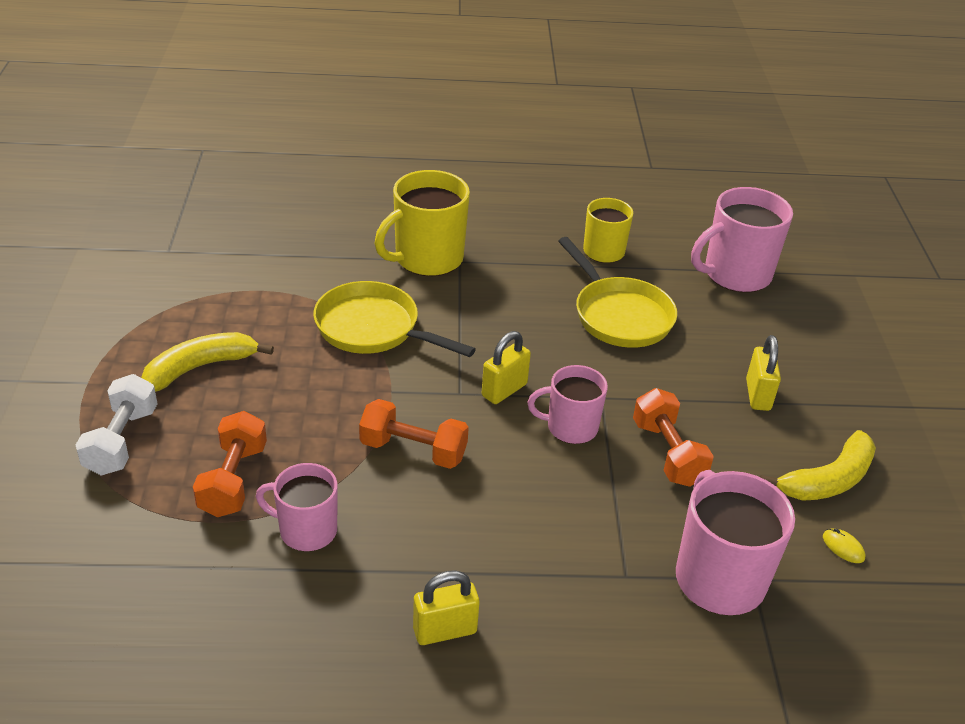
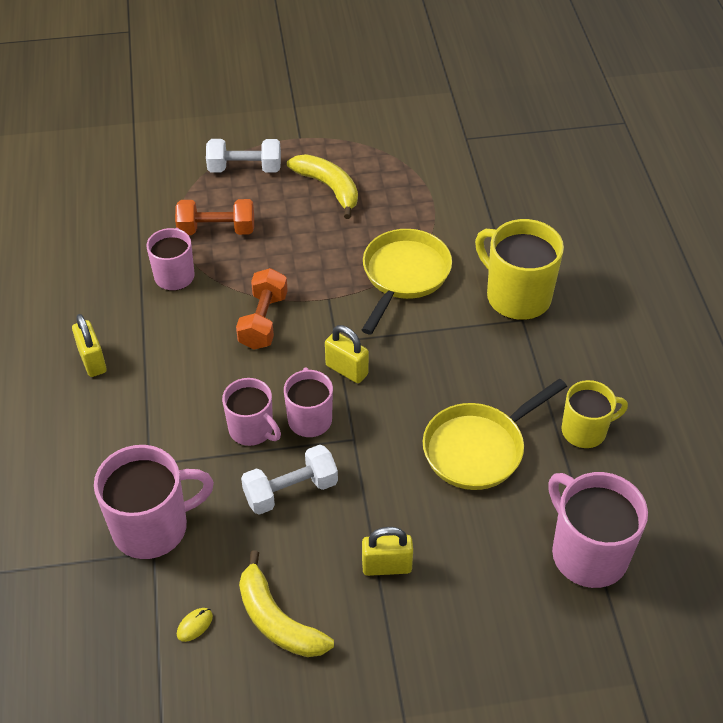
camera: 85 degrees right, 10 degrees up
(581, 476) = (252, 430): none -> pink mug
(667, 453) = (290, 491): orange dumbbell -> white dumbbell

